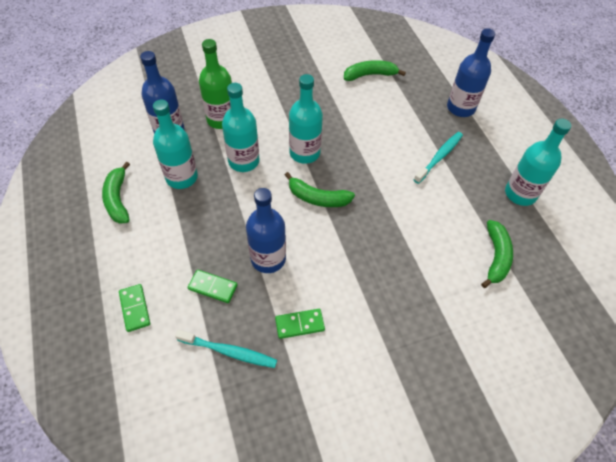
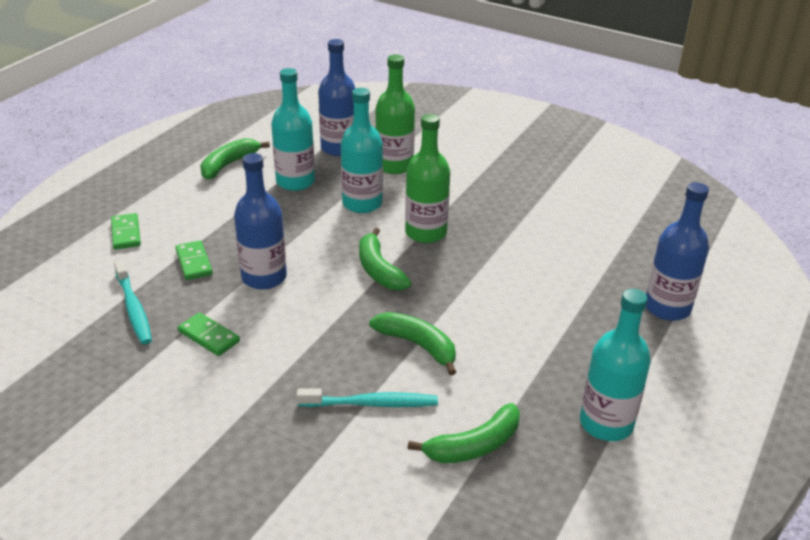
camera: 50 degrees right, 20 degrees down
(135, 308) = (126, 233): green domino -> green domino turned 45 degrees counterclockwise
(304, 153) = (426, 232): turquoise bottle -> green bottle
(370, 75) = (603, 219): green banana -> green banana (418, 345)
(439, 157) = (562, 327): turquoise toothbrush -> turquoise toothbrush (371, 403)

